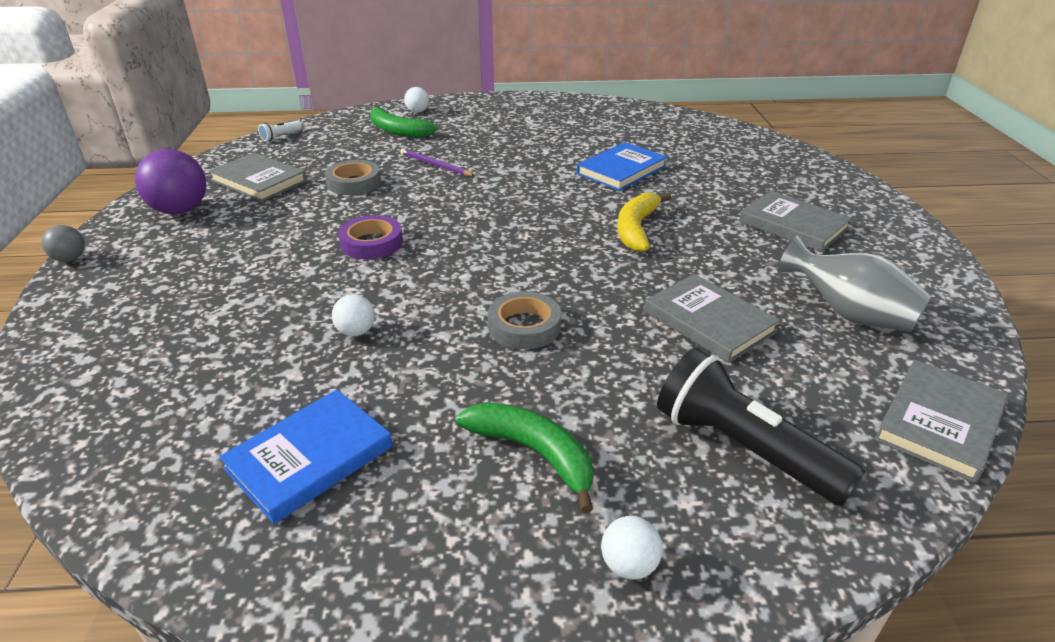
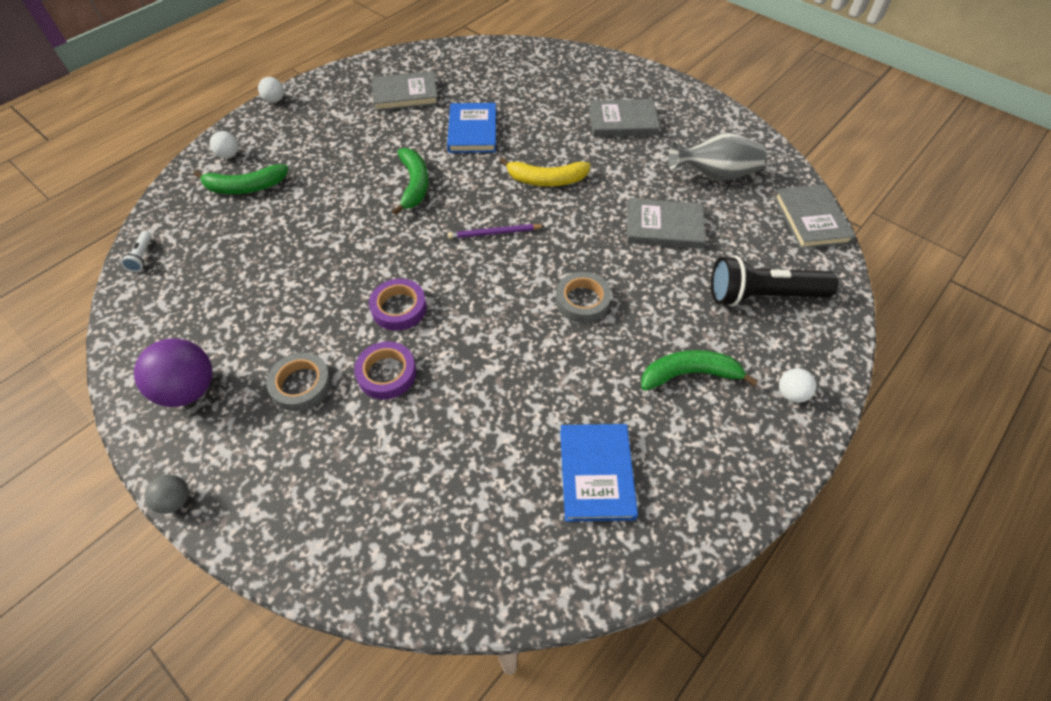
camera: 45 degrees left, 20 degrees up
(259, 181) = (209, 314): grey book -> grey book (405, 94)
(293, 275) = (387, 373): none -> purple tape
(354, 183) = (296, 264): grey tape -> grey tape (301, 385)
(356, 332) = (497, 380): white ball -> white ball (275, 100)
(435, 165) = (334, 205): purple pencil -> purple pencil (494, 233)
(514, 180) = (414, 185): none -> green banana
(636, 229) = (546, 180): yellow banana -> yellow banana turned 60 degrees counterclockwise

